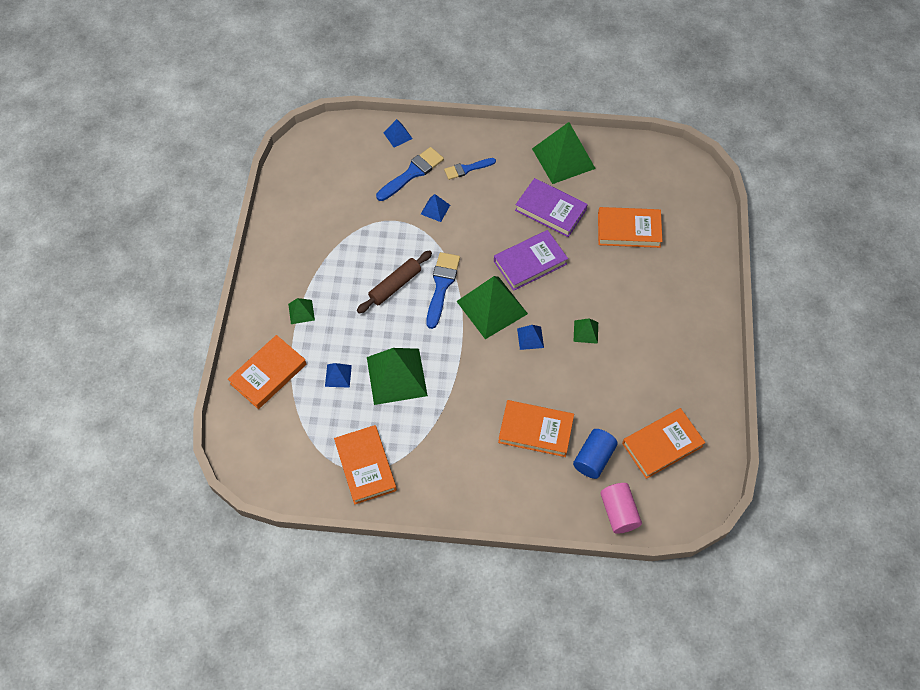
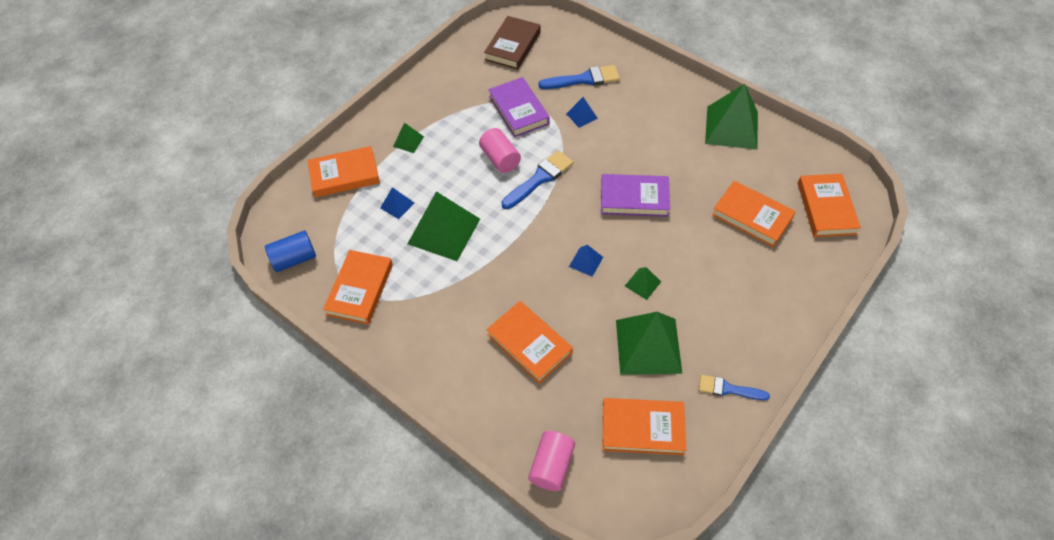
camera: 35 degrees right, 5 degrees down
(325, 171) = (513, 46): none -> brown book
(395, 285) = (500, 159): brown rolling pin -> pink cylinder
(398, 135) = (594, 45): blue pyramid -> none
(467, 169) = (634, 97): blue brush -> blue brush (728, 389)
(492, 307) = (570, 218): green pyramid -> green pyramid (648, 346)
(550, 210) = (687, 164): purple book -> purple book (518, 110)
(593, 458) = (565, 401): blue cylinder -> blue cylinder (294, 259)
(677, 194) = (826, 208): none -> orange book

